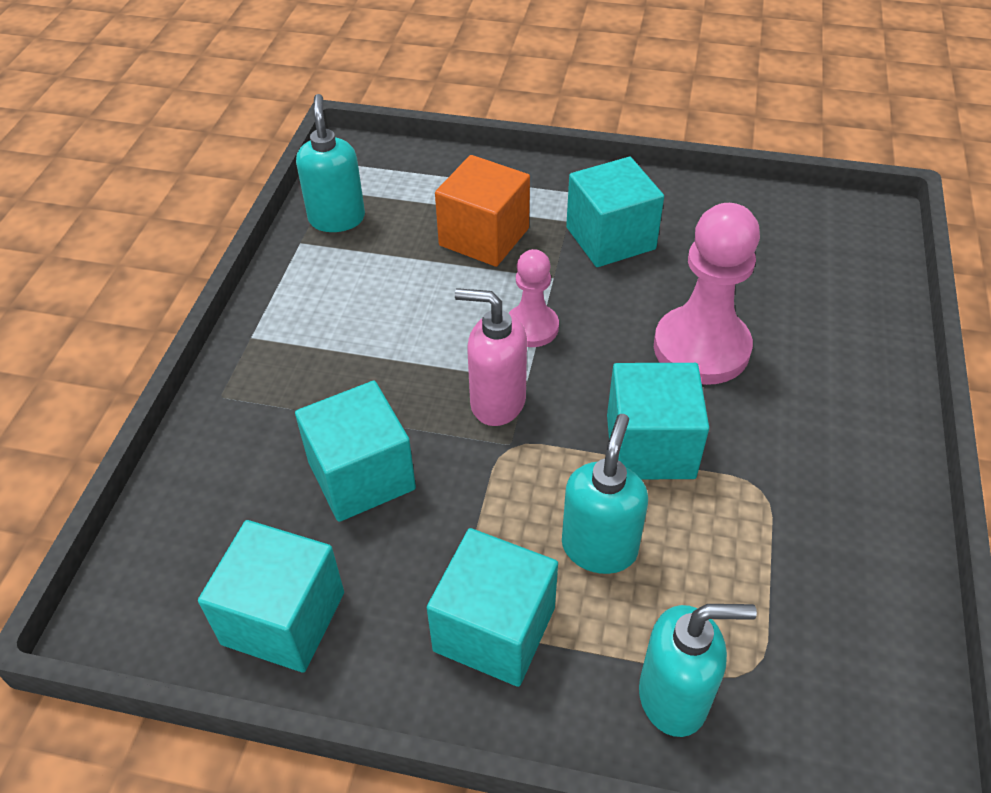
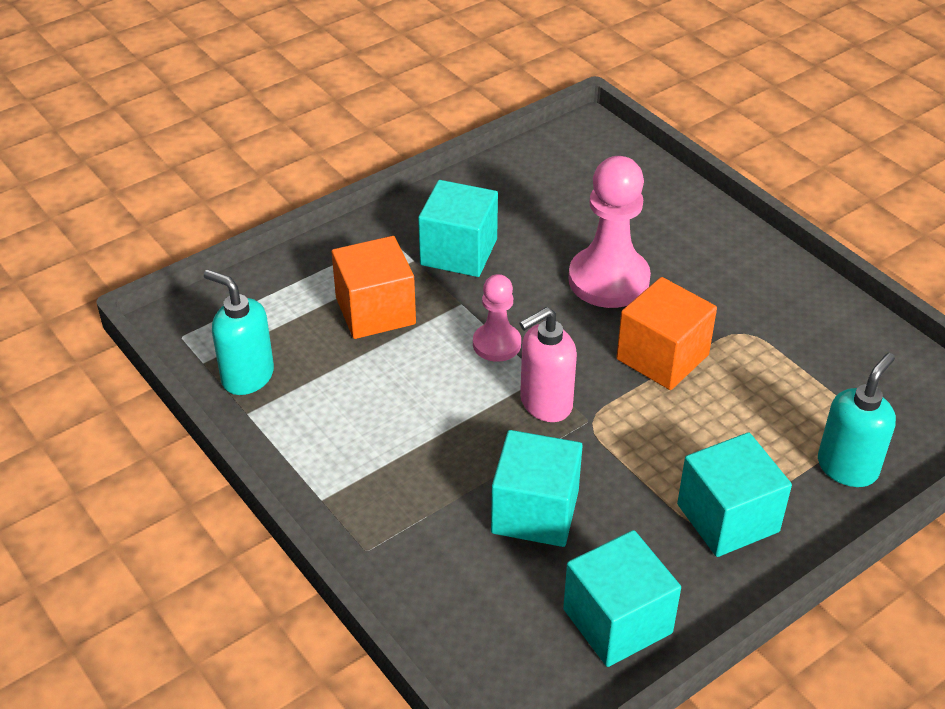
camera: 50 degrees left, 5 degrees down
(599, 547) = (715, 431): turquoise soap dispenser -> none
(650, 446) = (662, 357): turquoise cube -> orange cube

